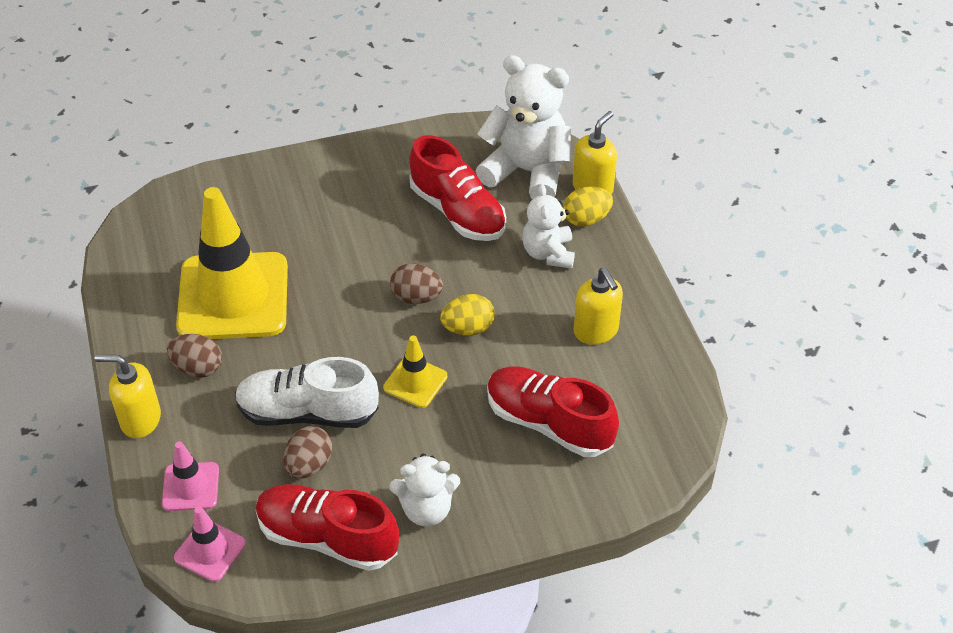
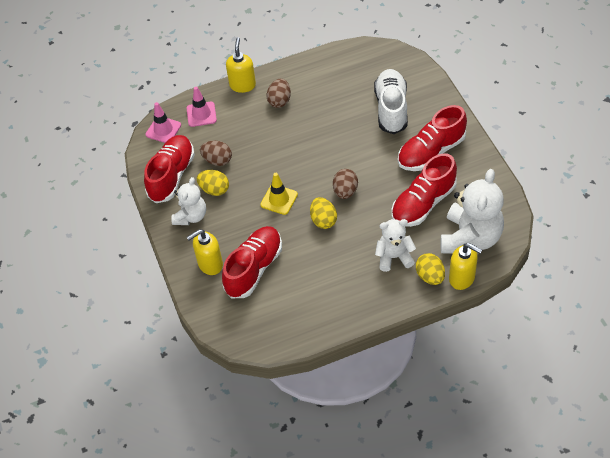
camera: 90 degrees right, 5 degrees up
(233, 297) = (333, 105): yellow traffic cone -> none
(308, 412) = (253, 154): white shoe -> white shoe (391, 109)
(363, 192) = (431, 152): none -> red shoe
(374, 472) = (214, 190): none -> yellow egg
(426, 509) = (191, 216): white teddy bear -> white teddy bear turned 150 degrees counterclockwise
(596, 331) = (329, 288): yellow soap dispenser -> yellow soap dispenser (210, 264)

